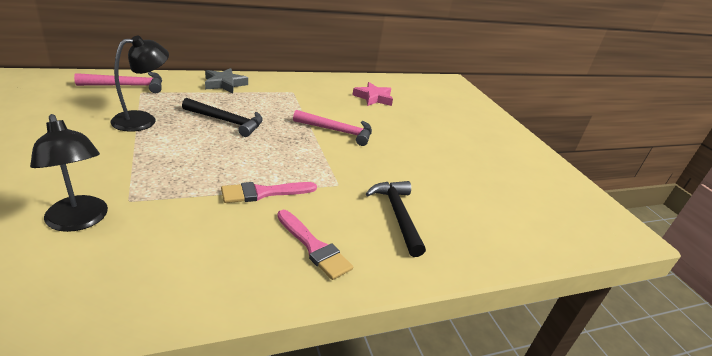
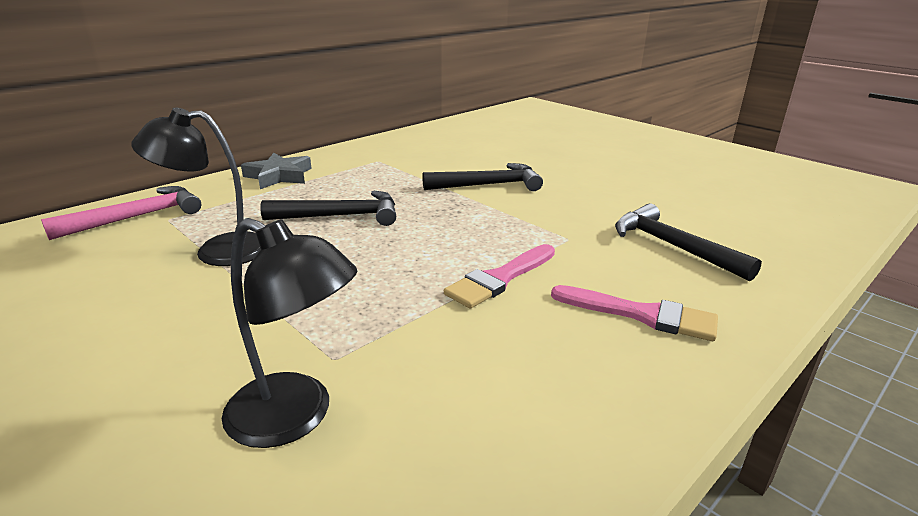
camera: 20 degrees left, 5 degrees down
(143, 120) = (218, 251): black lamp -> black lamp turned 120 degrees counterclockwise
(337, 131) = (488, 185): pink hammer -> black hammer
(373, 98) = (478, 141): pink star -> none

